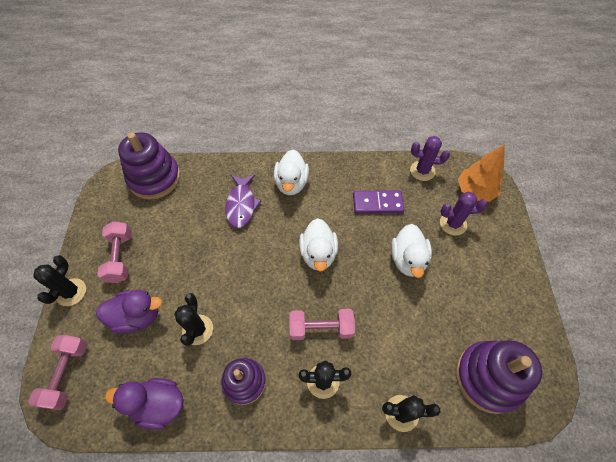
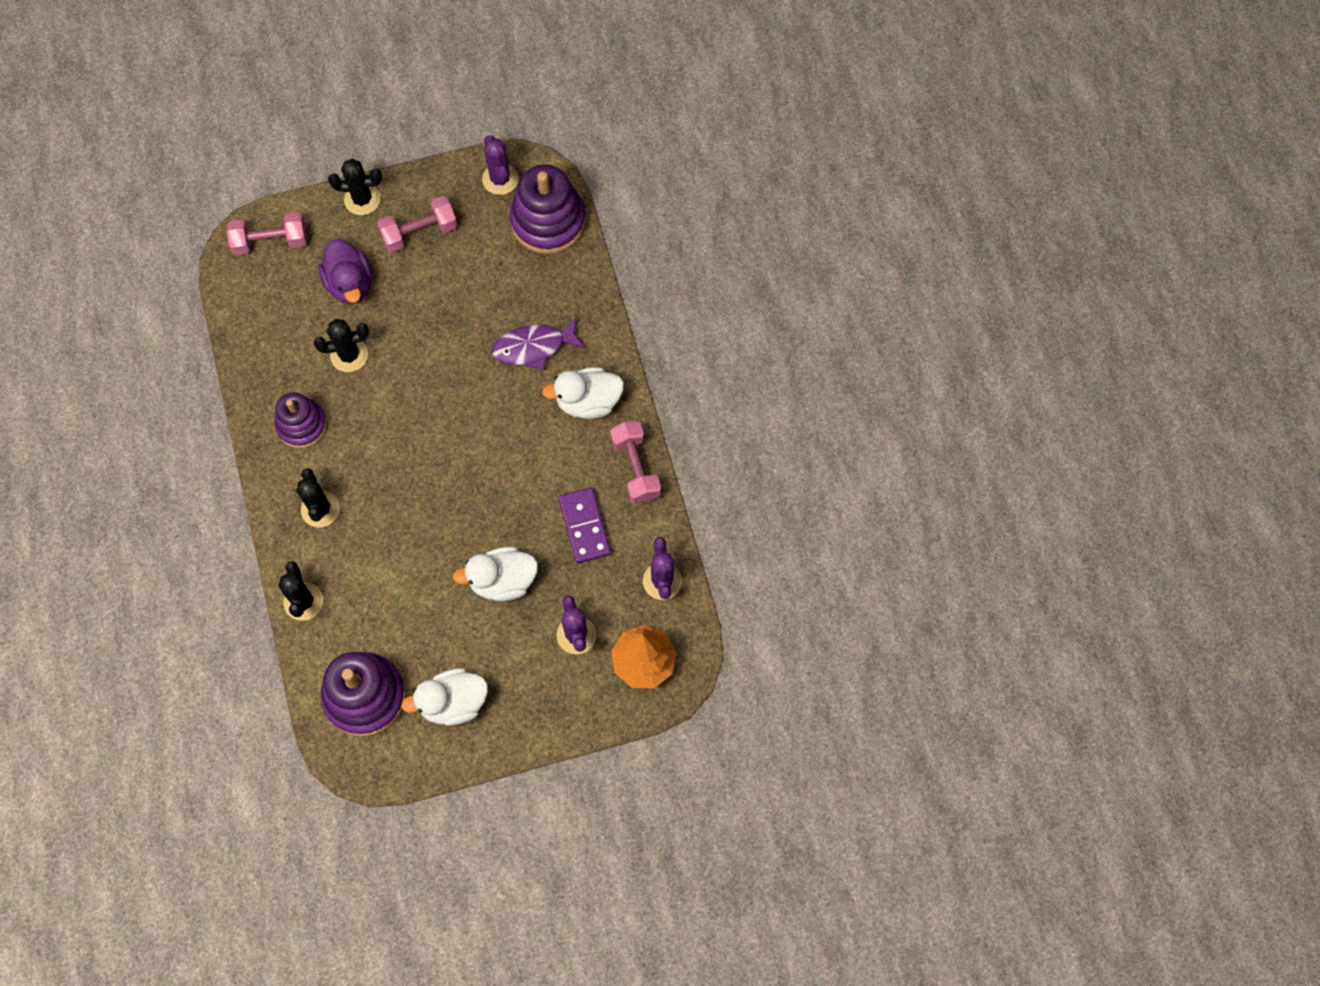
camera: 75 degrees right, 10 degrees up
(108, 198) = (500, 179): none -> purple cactus
(158, 405) = (259, 346): purple duck -> none
(318, 254) = (483, 465): white duck -> white duck (453, 703)
(321, 328) = (382, 492): pink dumbbell -> pink dumbbell (636, 468)

